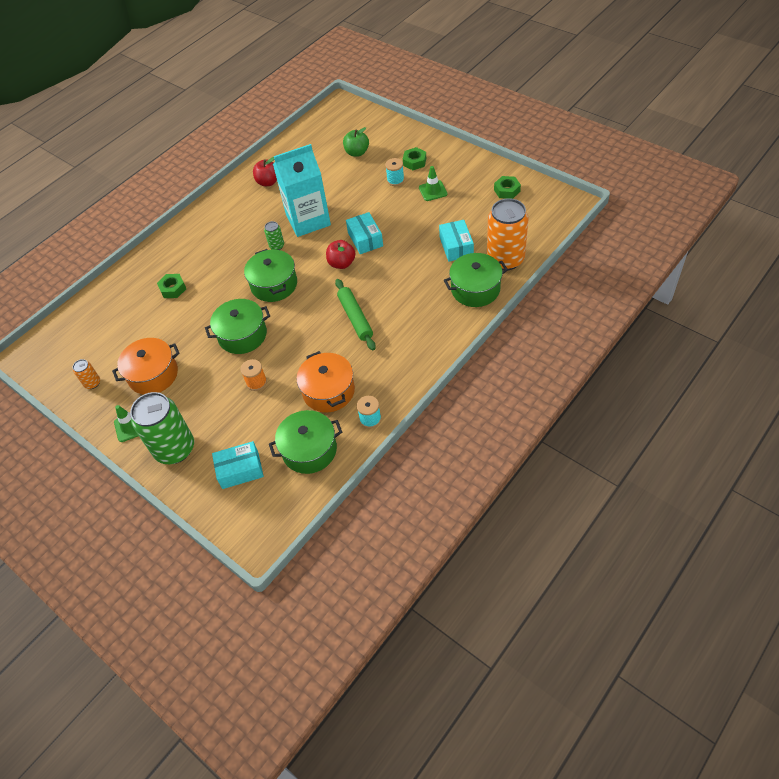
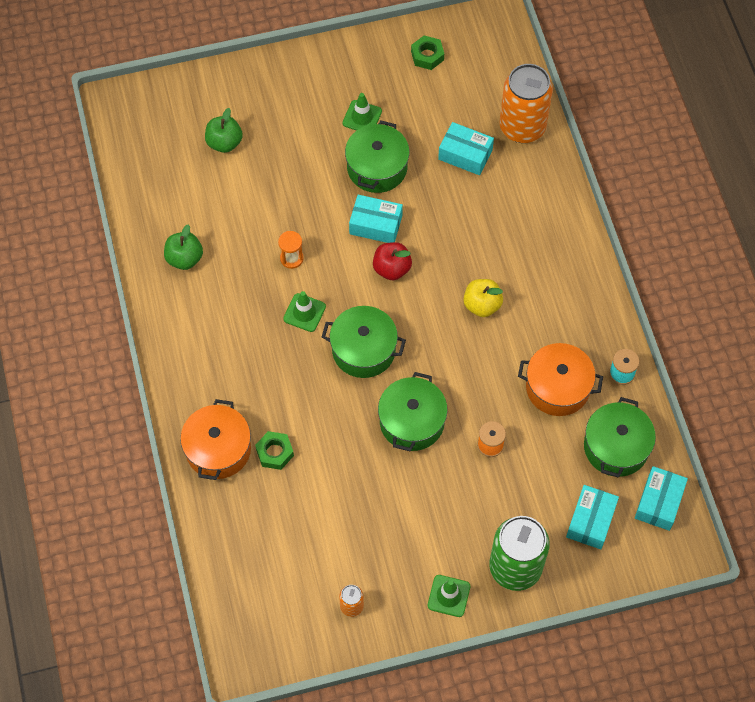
camera: 60 degrees left, 10 degrees up
(153, 374) = (393, 538): orange pot -> orange pot (218, 449)
(268, 182) = (184, 258): red apple -> green apple
(277, 246) = (304, 312): green can -> green traffic cone
(285, 502) = (659, 502): none -> turquoise box
(308, 220) = (291, 258): turquoise carton -> orange hourglass
(355, 318) = (482, 305): green rolling pin -> yellow apple
(395, 180) = (310, 138): turquoise spool -> none
(414, 162) = (298, 101): green nut -> none
(475, 289) = (538, 179): green pot -> green pot (377, 168)

